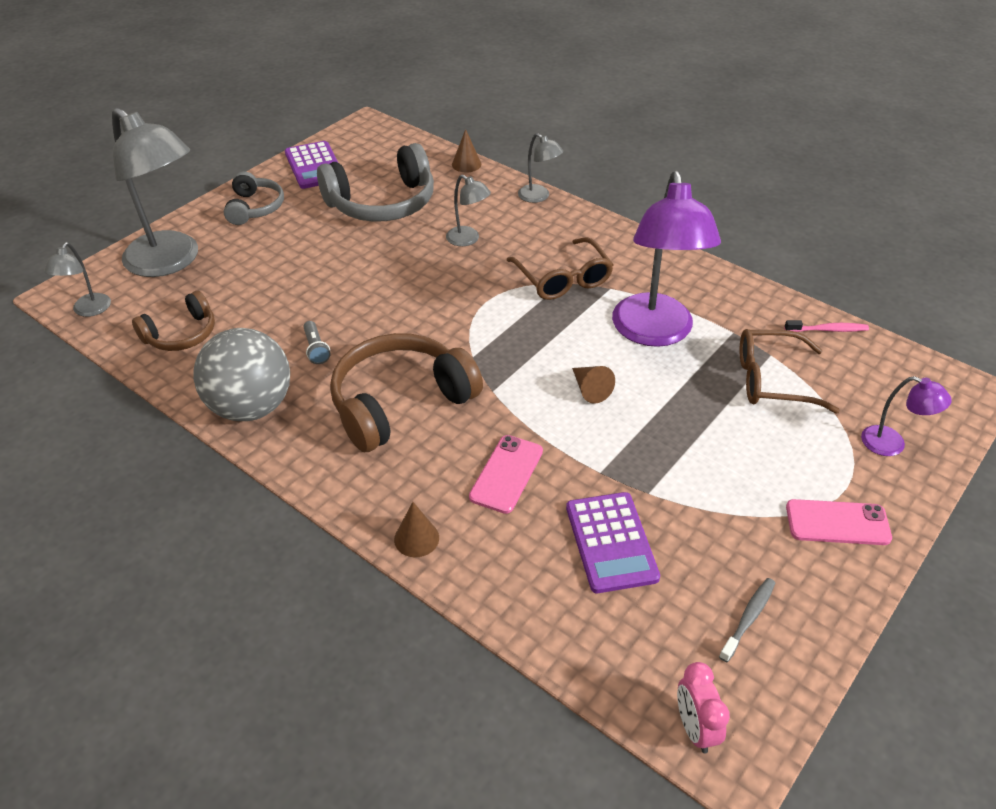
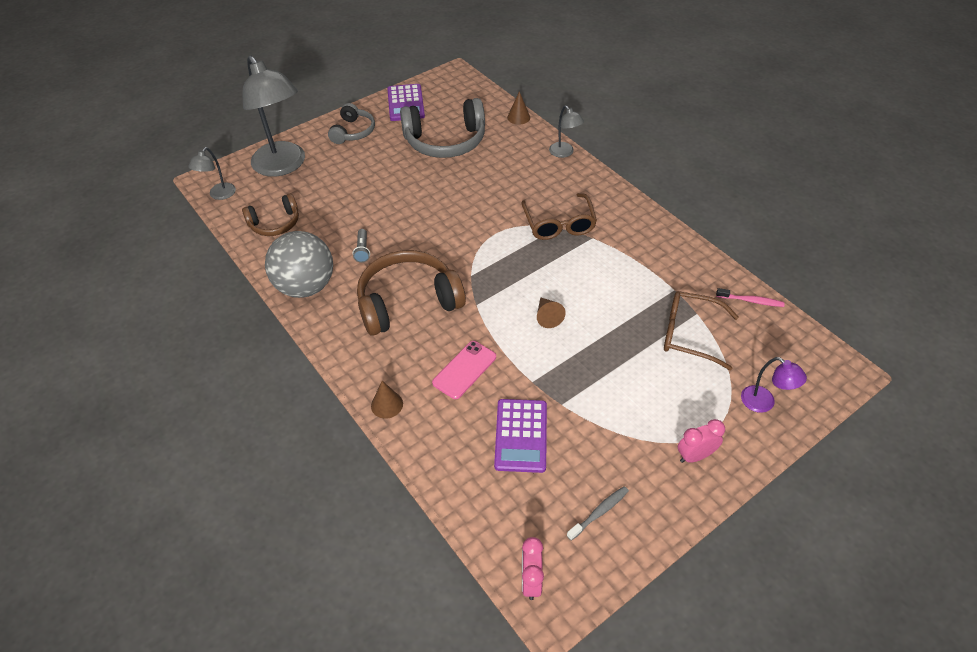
camera: 15 degrees right, 5 degrees up
(468, 239) = (498, 181): grey lamp -> none
(654, 333) = (612, 280): purple lamp -> none
(837, 523) = (695, 456): pink phone -> pink clock

